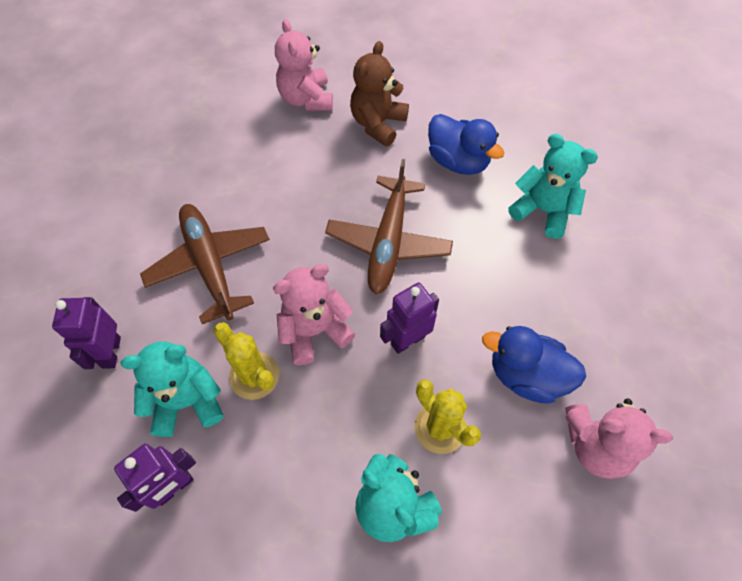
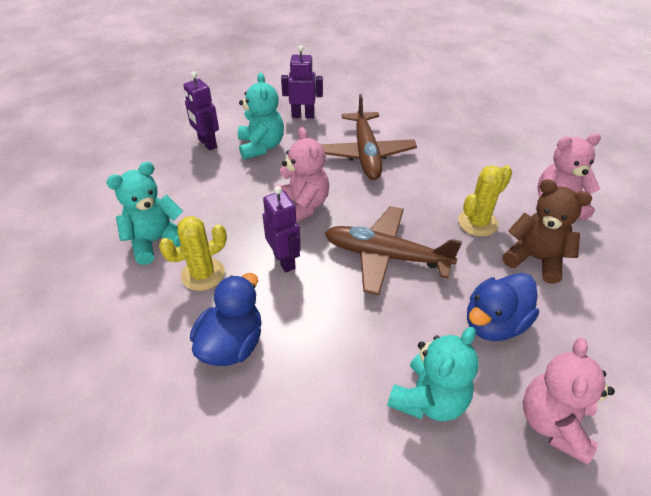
camera: 95 degrees right, 15 degrees down
(210, 265) = (366, 153): brown plane -> brown plane turned 105 degrees clockwise
(254, 376) = (272, 175): yellow cactus -> yellow cactus (477, 223)
(596, 446) = (148, 389): pink teddy bear -> pink teddy bear (553, 423)

